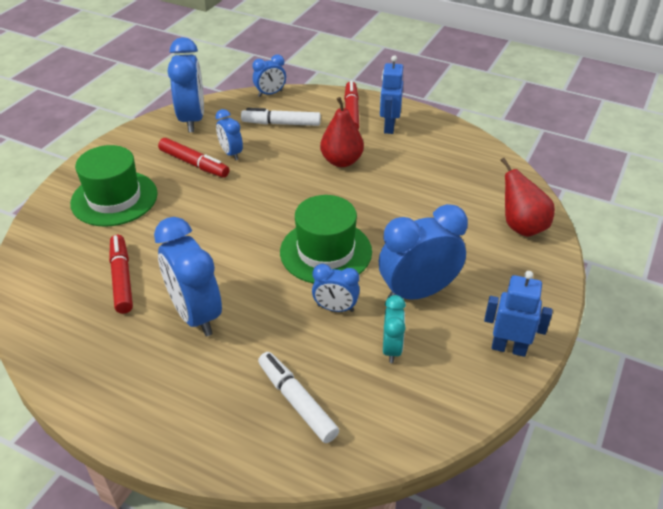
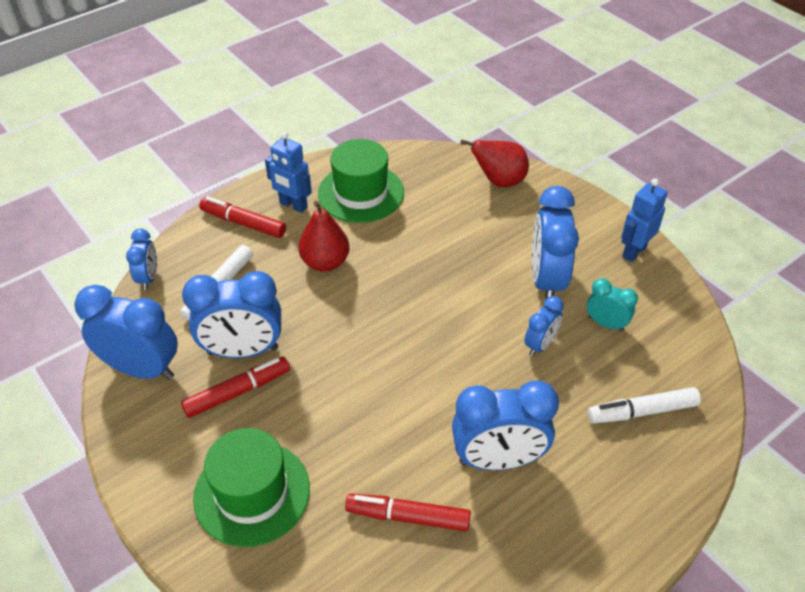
camera: 65 degrees left, 5 degrees up
(231, 153) = (243, 351): blue clock -> blue clock, size x1.85
(326, 251) = (459, 324): green hat -> green hat (361, 193)

